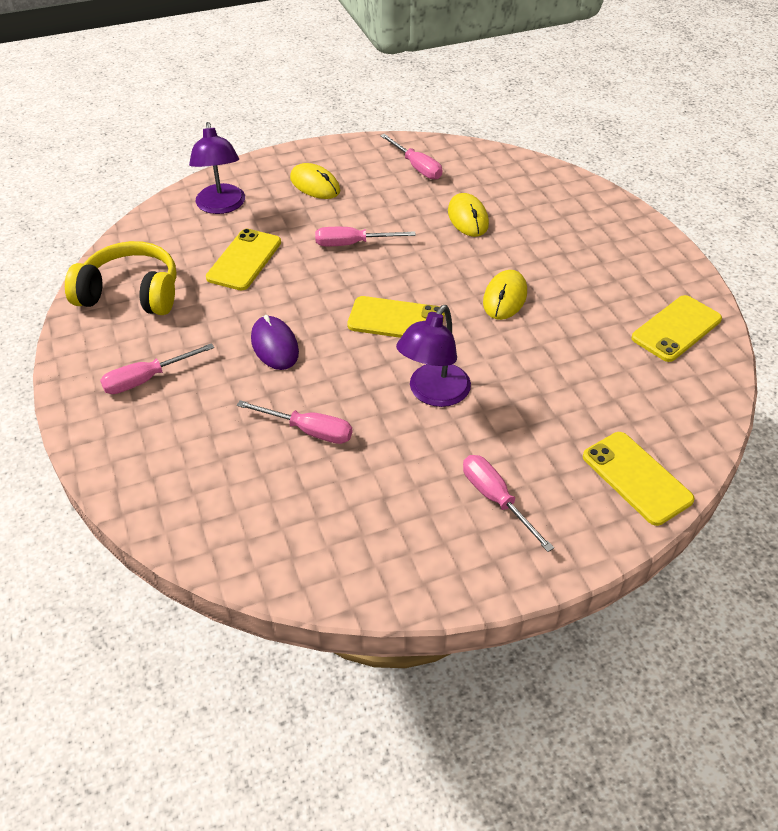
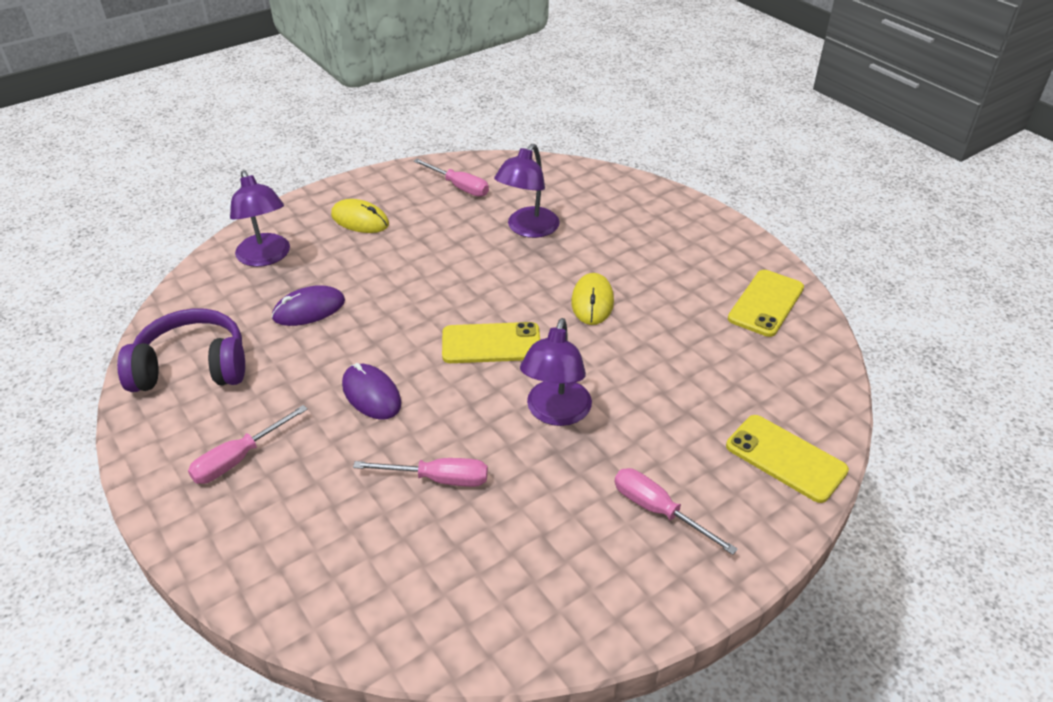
camera: 15 degrees left, 5 degrees down
(131, 293) = (192, 367): yellow headphones -> purple headphones
(244, 260) = (309, 309): yellow phone -> purple mouse
(352, 244) = (419, 274): pink screwdriver -> none
(468, 218) = (528, 229): yellow mouse -> purple lamp

